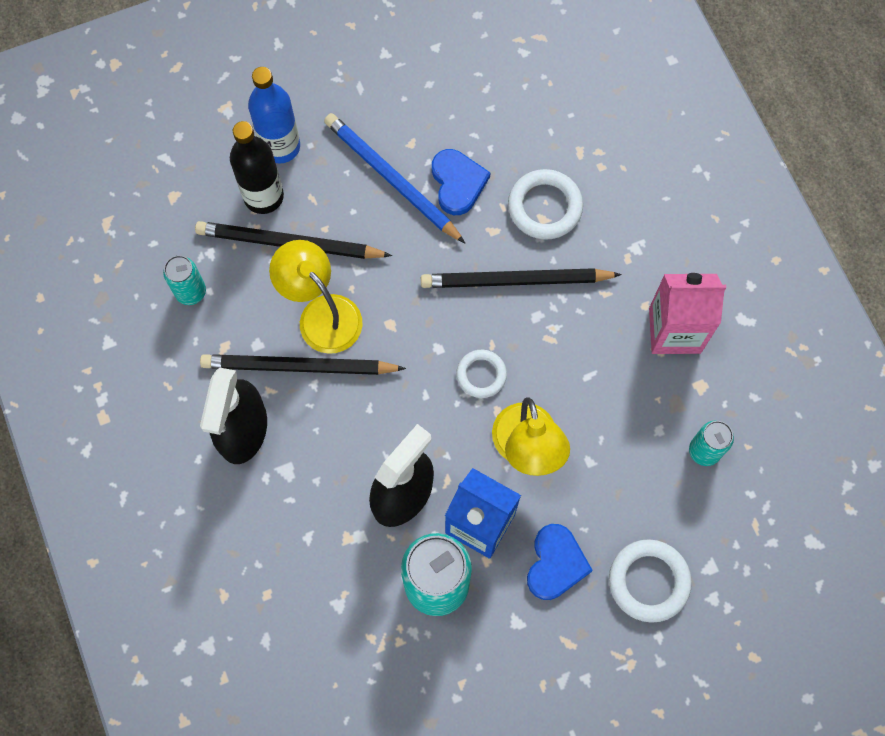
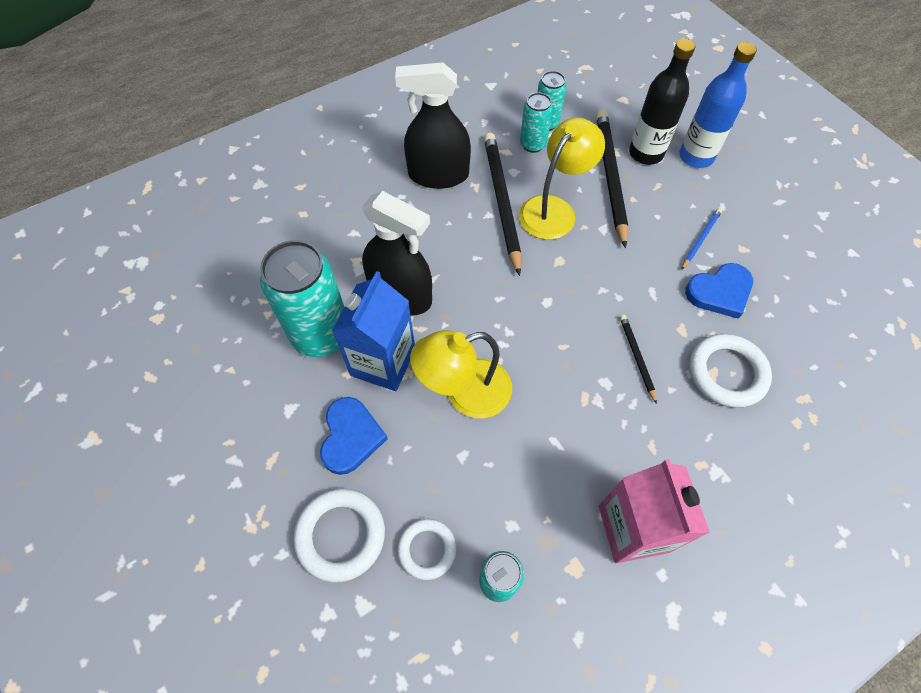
camera: 80 degrees right, 10 degrees down
(221, 315) = (532, 144): none -> turquoise can
(391, 179) = (700, 239): blue pencil -> blue pencil, size x0.49
(481, 375) = (530, 341): white ring -> white ring (427, 549)
(515, 281) = (636, 357): black pencil -> black pencil, size x0.49
(555, 563) = (351, 437): blue heart -> blue heart turned 90 degrees counterclockwise

